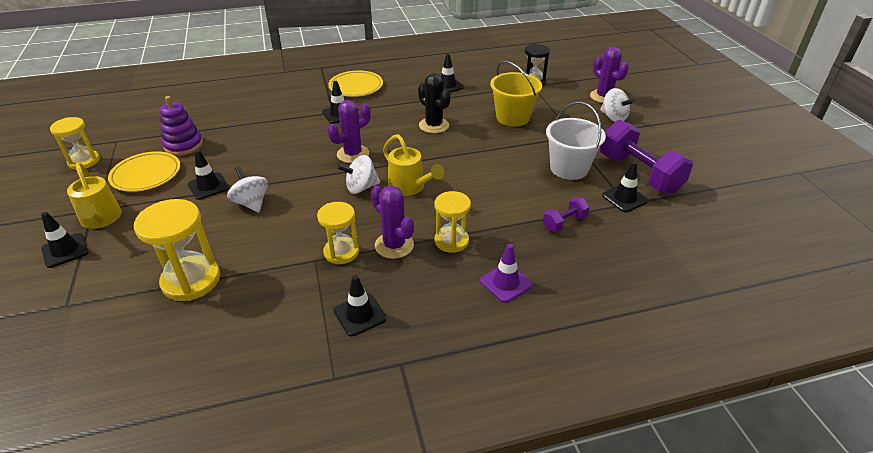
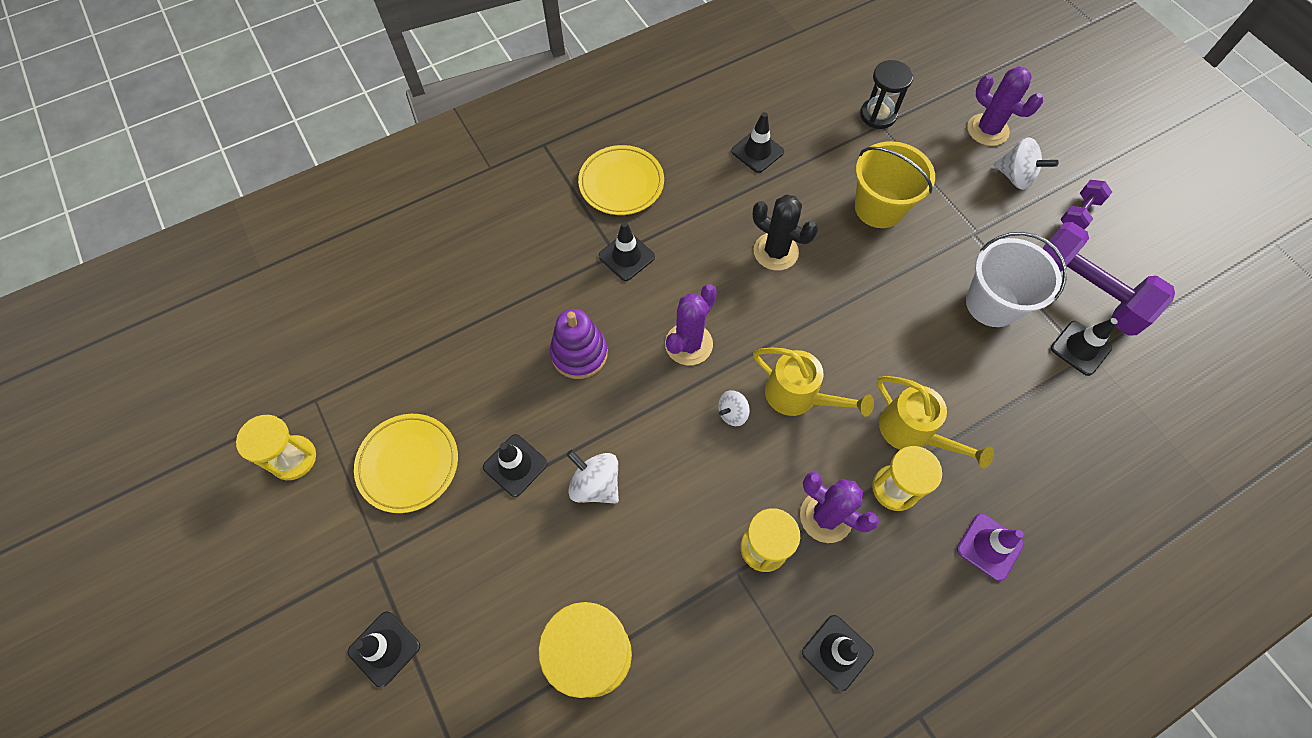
camera: 15 degrees left, 25 degrees up
(101, 220) = (398, 575): yellow watering can -> yellow watering can (913, 433)
(183, 145) = (427, 384): purple stacking toy -> purple stacking toy (579, 353)
(361, 187) = (732, 413): white spinning top -> white spinning top, size x0.63
(564, 223) = (1022, 416): purple dumbbell -> purple dumbbell (1079, 213)

